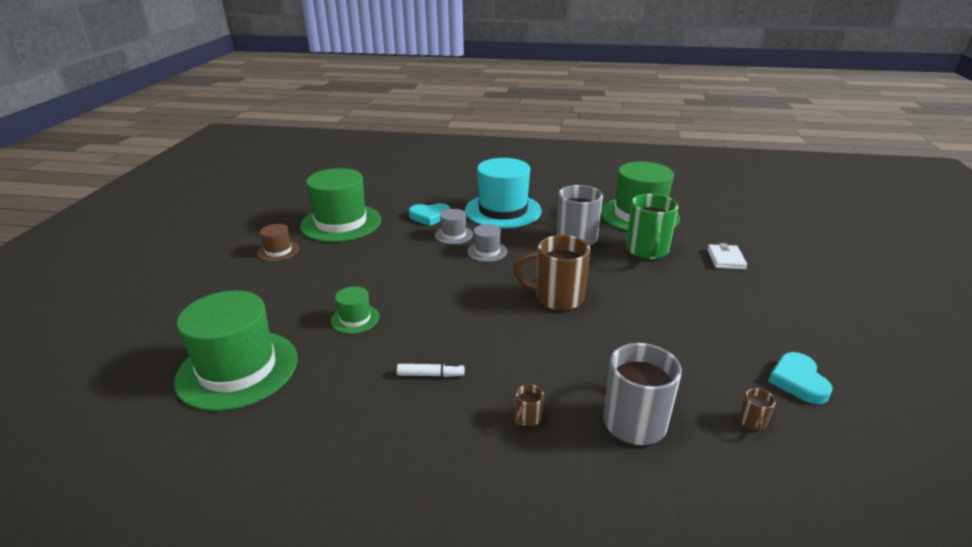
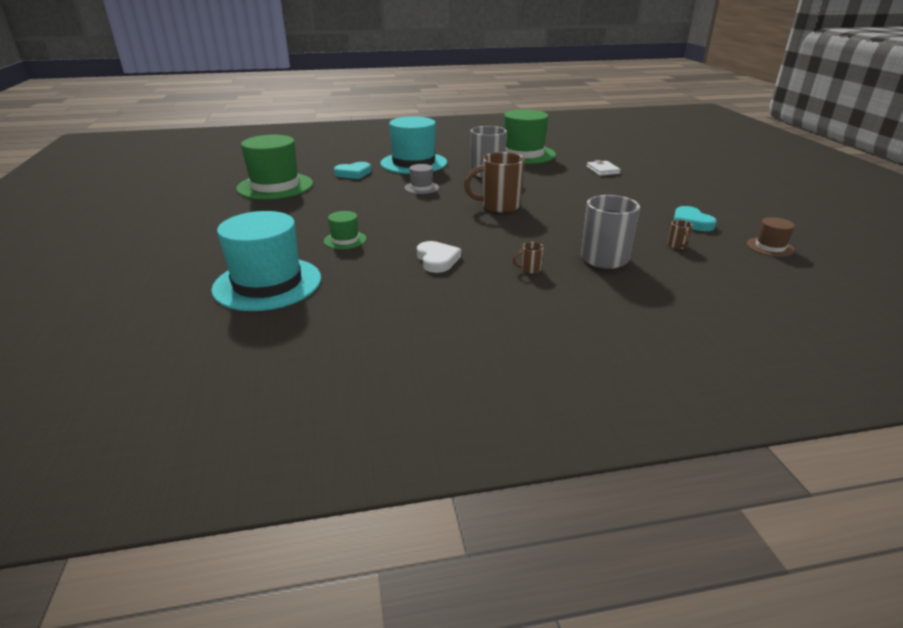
camera: 20 degrees left, 0 degrees up
(238, 369) = (267, 283): green hat -> turquoise hat
(278, 251) = (232, 210): brown hat -> brown hat (770, 247)
(430, 374) = (437, 260): white marker -> white heart
(453, 235) = (384, 182): grey hat -> none
(527, 418) = (529, 269): brown mug -> brown mug turned 60 degrees clockwise
(647, 251) = (544, 173): green mug -> none

